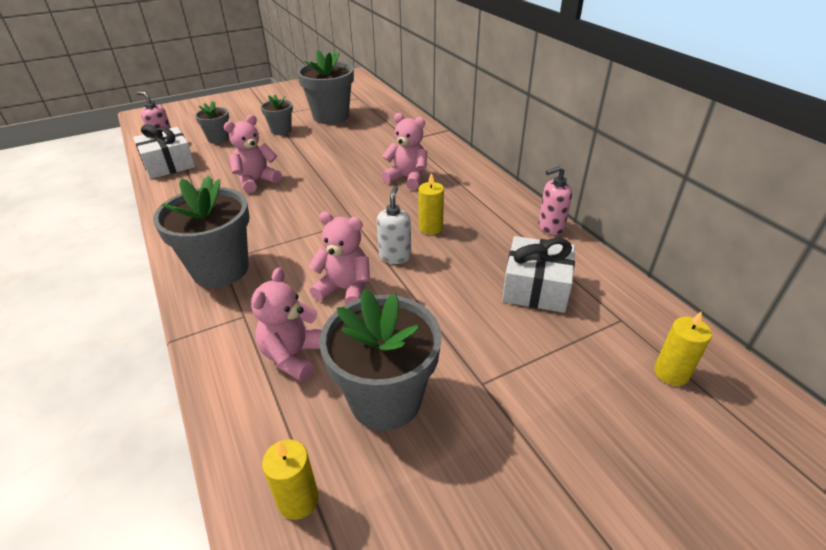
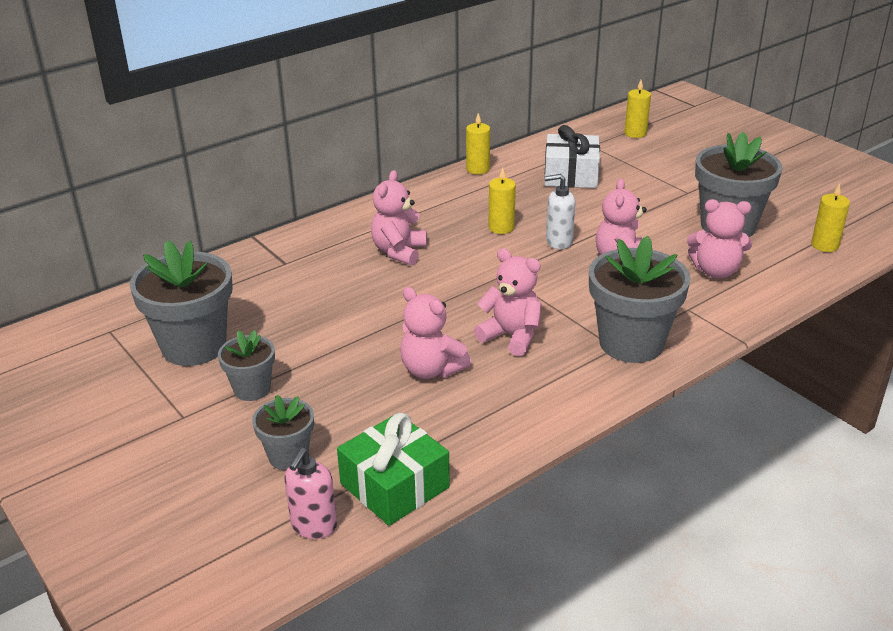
camera: 100 degrees left, 5 degrees down
(168, 164) = (394, 485): white gift -> green gift
(270, 214) = (511, 336): none -> pink teddy bear
(550, 227) = (477, 169): pink soap dispenser -> yellow candle

